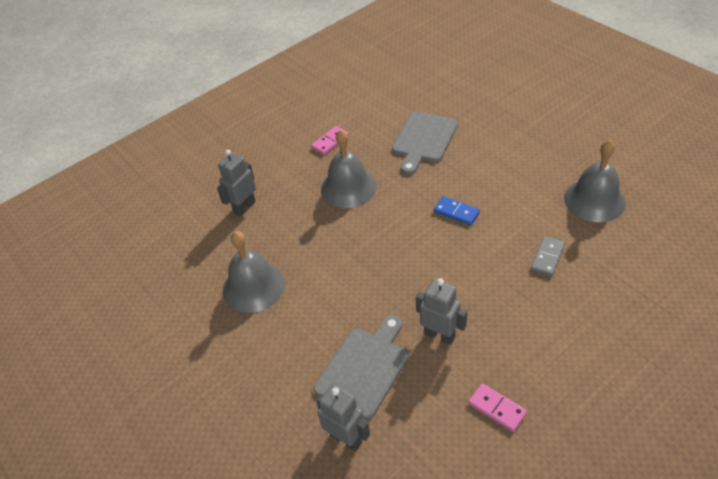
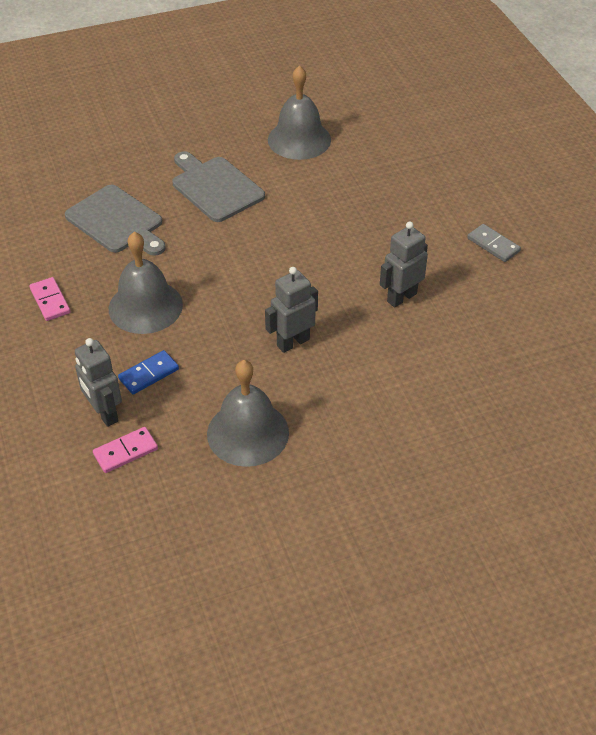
camera: 75 degrees left, 0 degrees up
(346, 438) = (488, 401): grey robot -> grey robot (293, 342)
(364, 368) = (413, 365): grey cutting board -> grey cutting board (215, 187)
(456, 212) = (249, 233): blue domino -> blue domino (149, 374)
(497, 408) = (499, 287): pink domino -> pink domino (125, 452)
(547, 257) = (350, 195): grey domino -> grey domino (493, 245)

